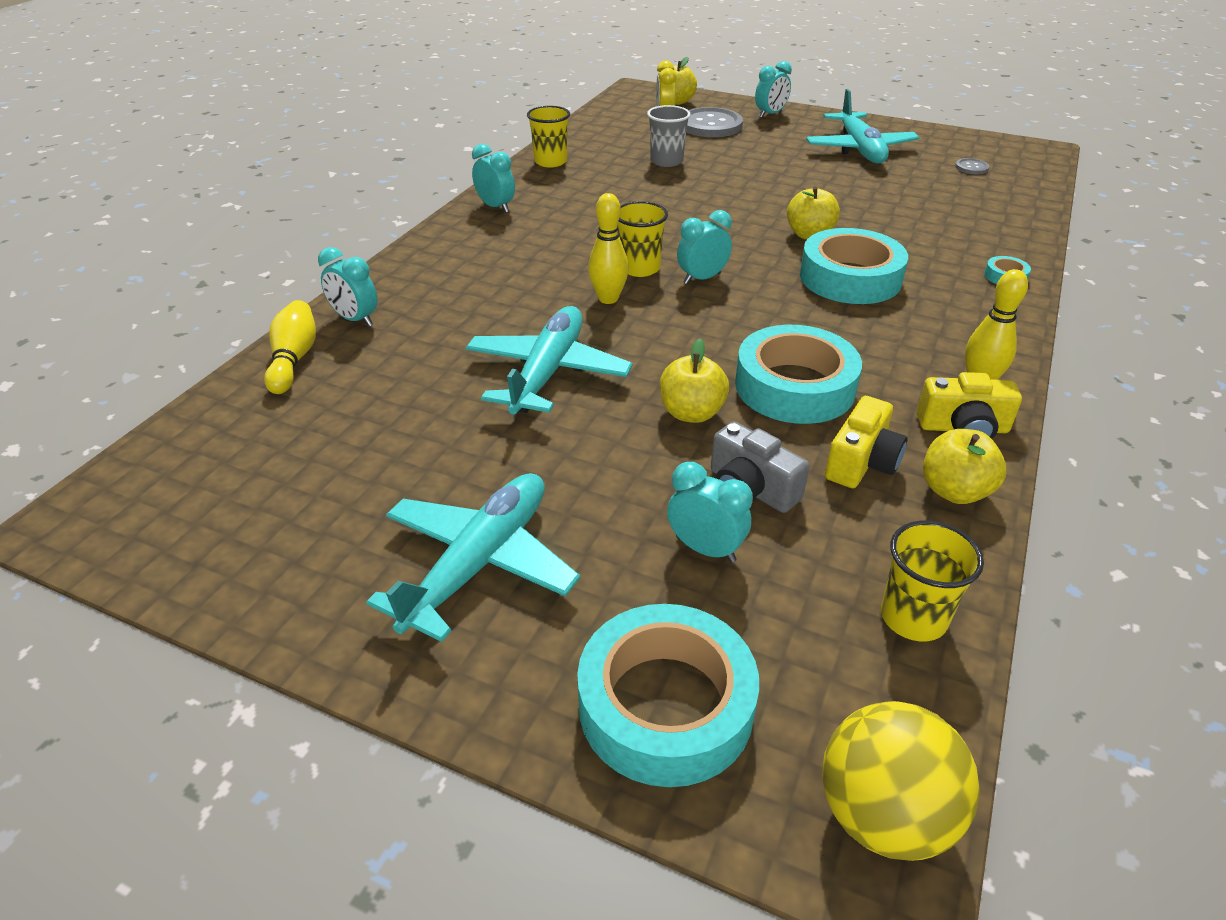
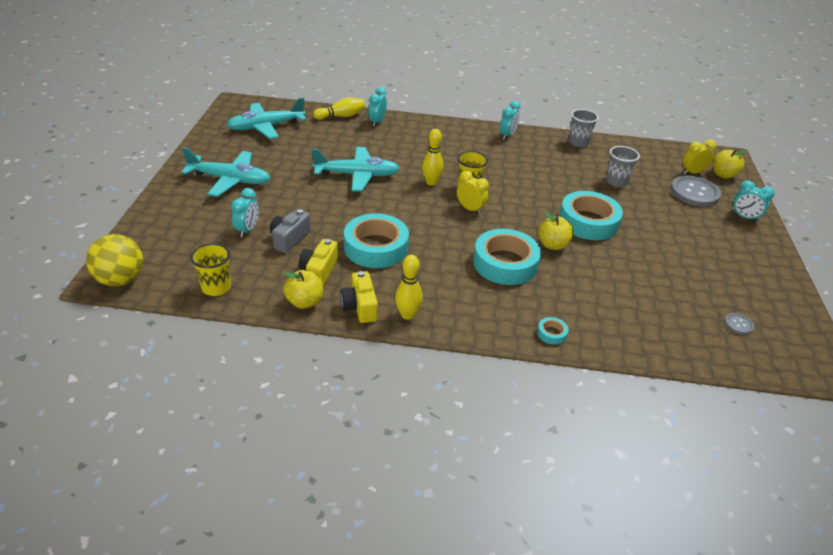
camera: 70 degrees right, 0 degrees up
(550, 162) = (578, 142): yellow cup -> grey cup
(665, 705) = (166, 228): turquoise tape -> turquoise tape (588, 222)
(691, 413) = (341, 218): yellow apple -> none
(702, 278) = (470, 209): turquoise clock -> yellow clock
(859, 149) = (718, 263): turquoise plane -> turquoise plane (266, 127)
(862, 462) = (319, 271): yellow camera -> yellow camera turned 90 degrees clockwise

